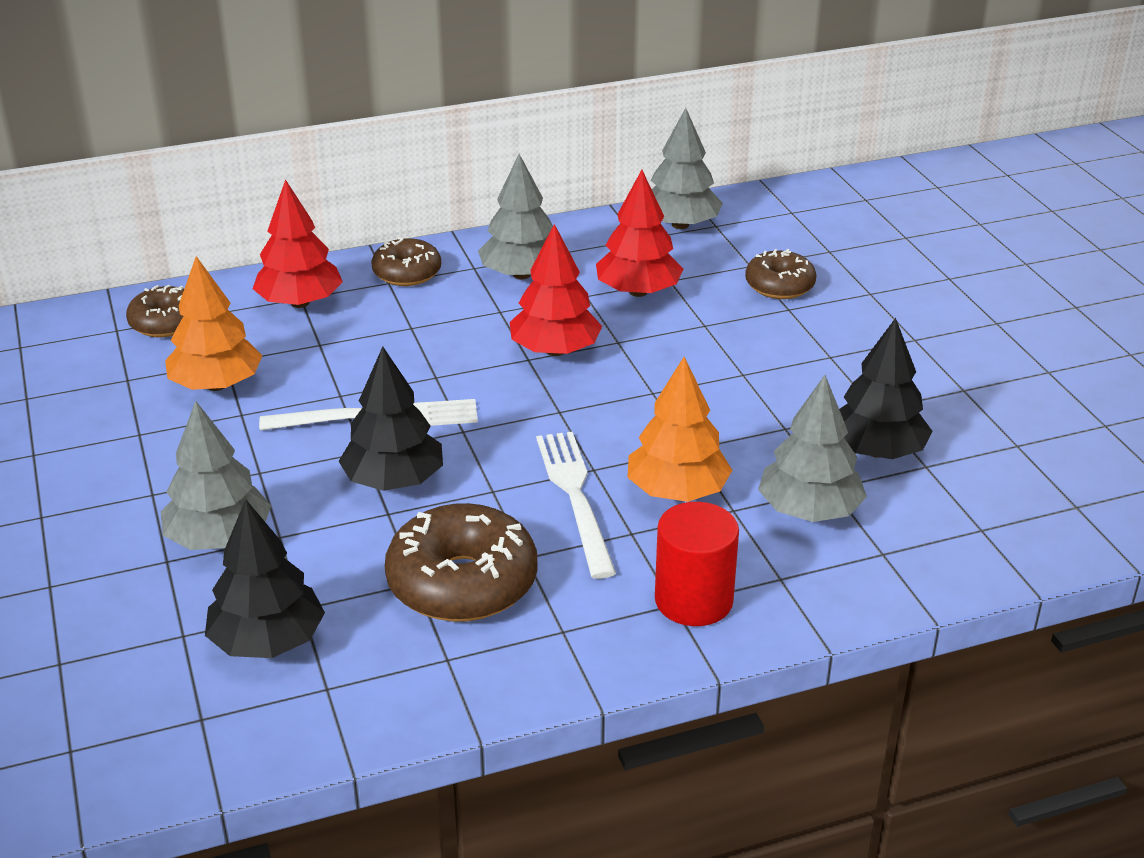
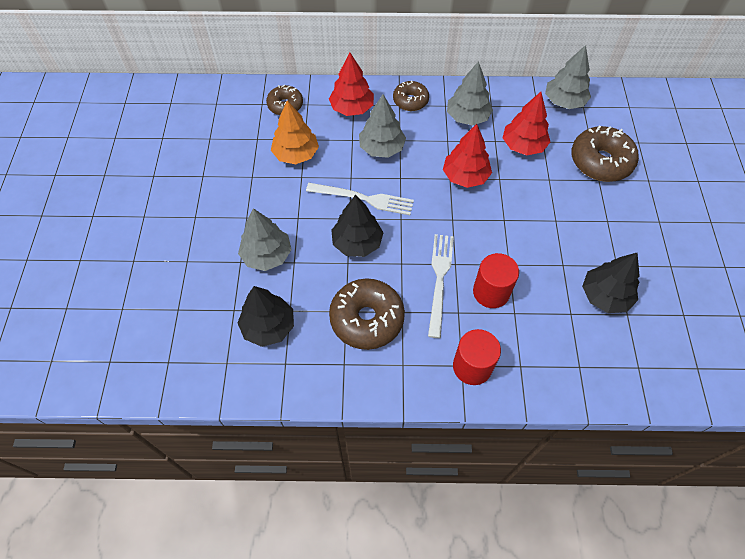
camera: 20 degrees right, 25 degrees up
(677, 491) = (491, 292): orange tree -> red cylinder
(779, 286) = (600, 161): brown donut -> brown donut, size x1.66
(809, 511) = (553, 326): grey tree -> grey tree (381, 148)

